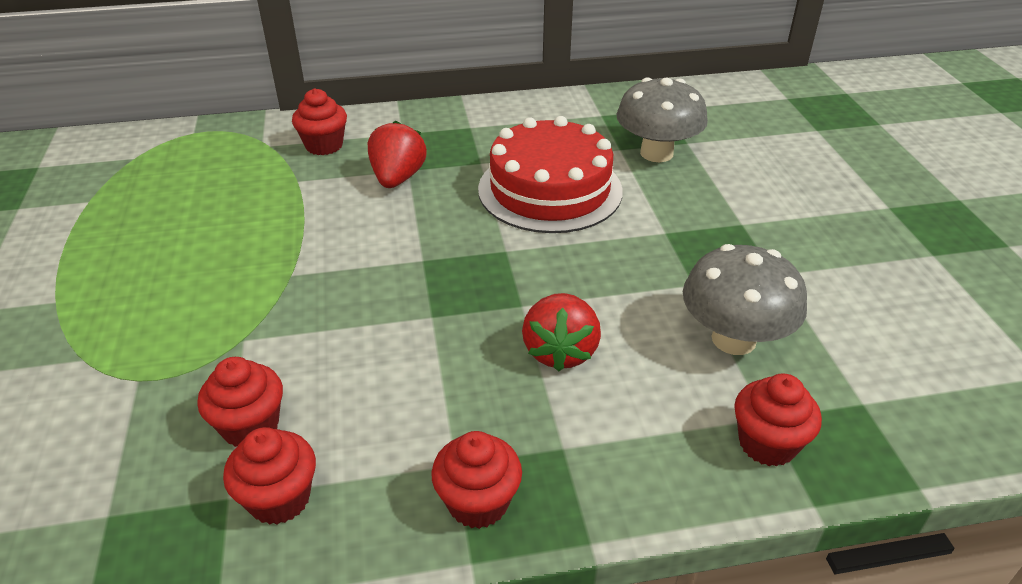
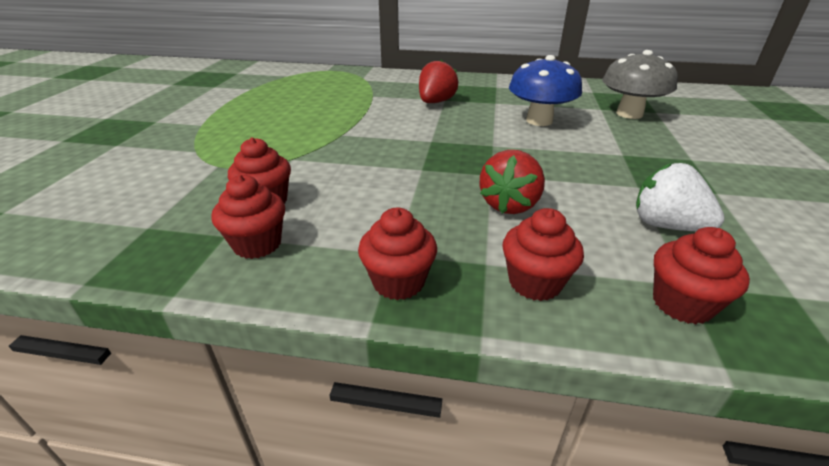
camera: 20 degrees right, 5 degrees down
(324, 145) = (398, 83): red cupcake -> red cupcake (535, 282)
(550, 190) = (539, 121): red cake -> blue mushroom
(733, 339) = (666, 225): grey mushroom -> white strawberry

